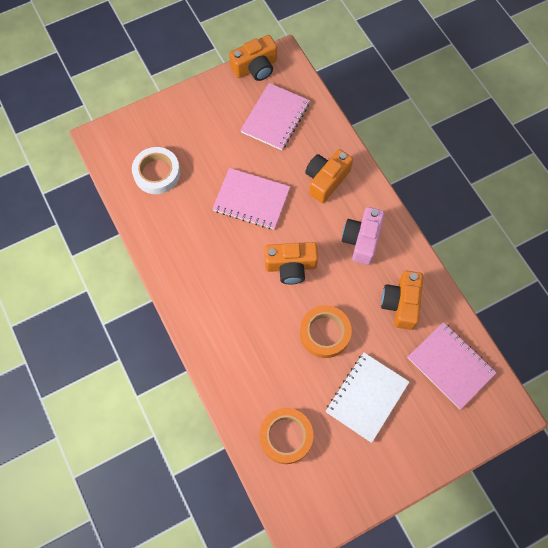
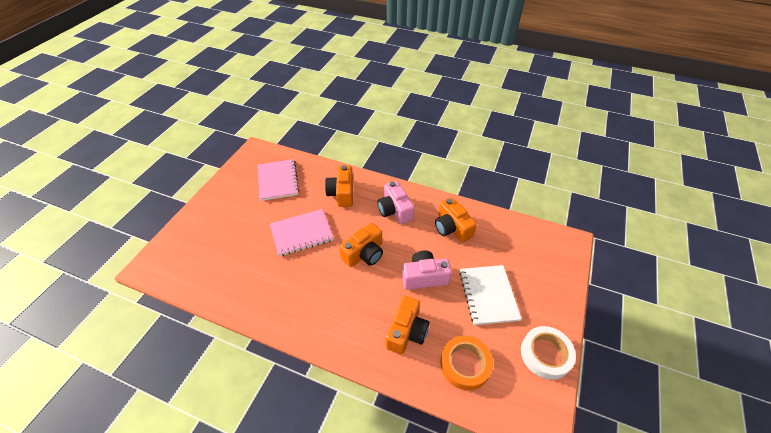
camera: 40 degrees left, 20 degrees down
(157, 173) = (215, 260): white tape -> white tape (545, 354)
(255, 67) = (241, 163): orange camera -> orange camera (406, 332)
(325, 333) = (424, 277): orange tape -> pink camera
(450, 365) = (513, 240): pink notebook -> none

